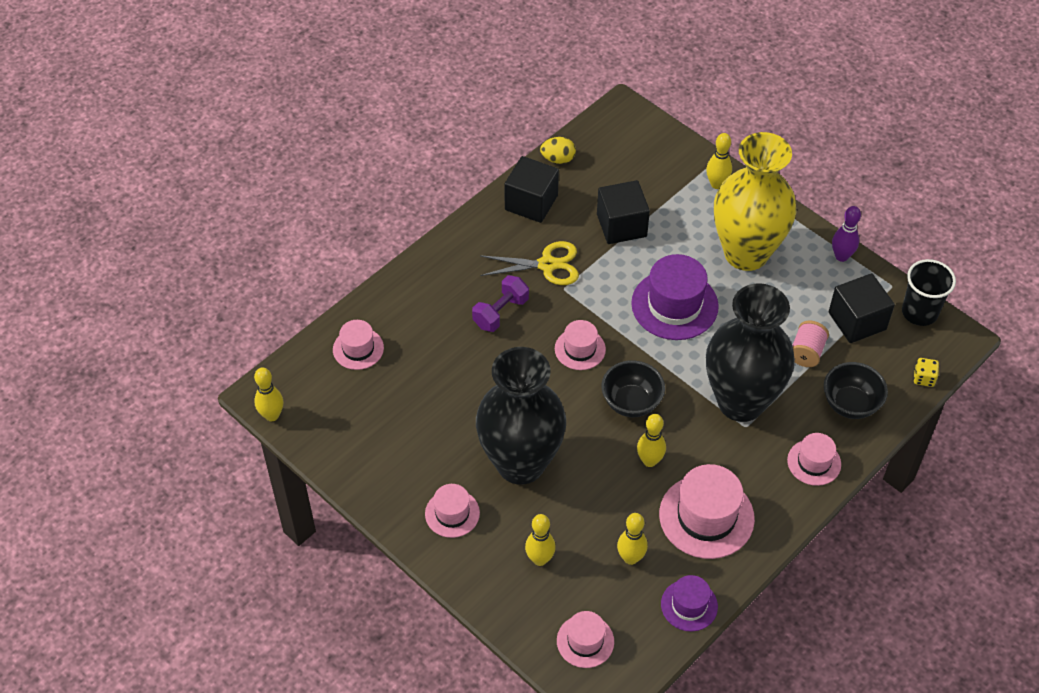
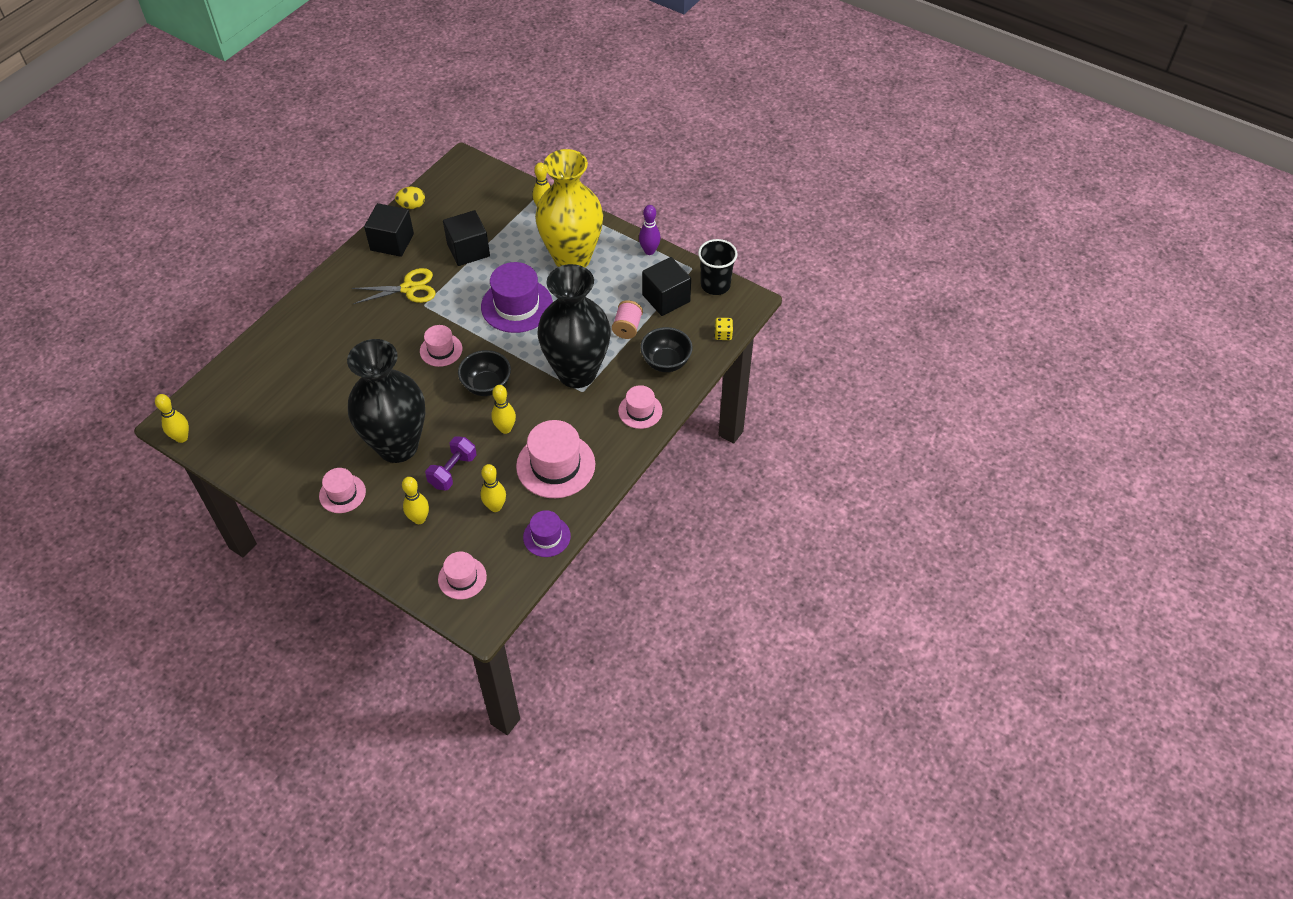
camera: 10 degrees left, 0 degrees up
(358, 349) = (253, 375): pink hat -> none
(500, 312) = (372, 330): purple dumbbell -> purple dumbbell (453, 471)

